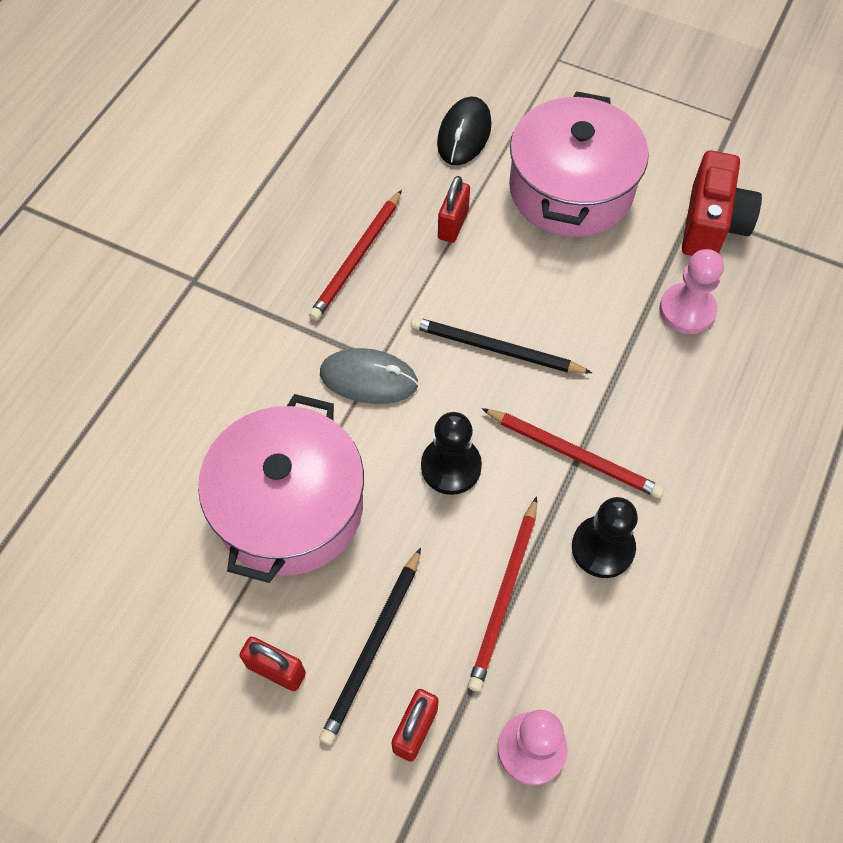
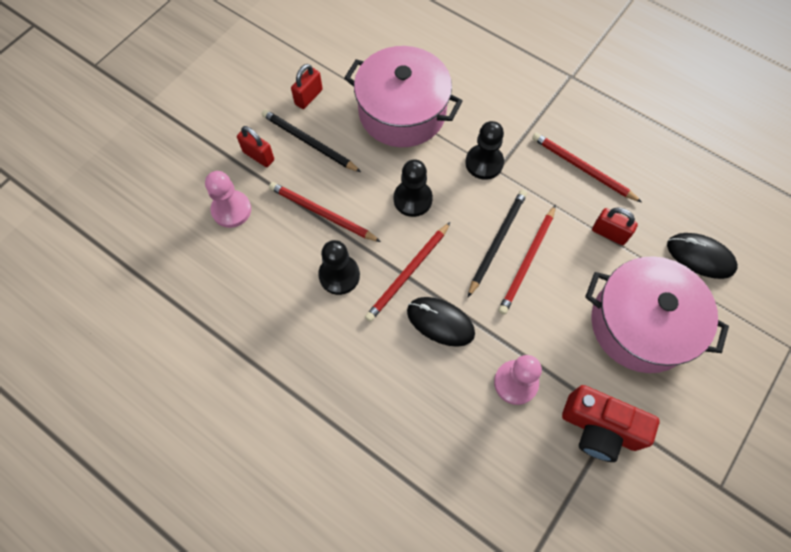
camera: 100 degrees right, 5 degrees up
(368, 379) = (484, 163): grey mouse -> black pawn
(517, 311) = (527, 261): none -> red pencil
(634, 403) = (440, 322): none -> black mouse

